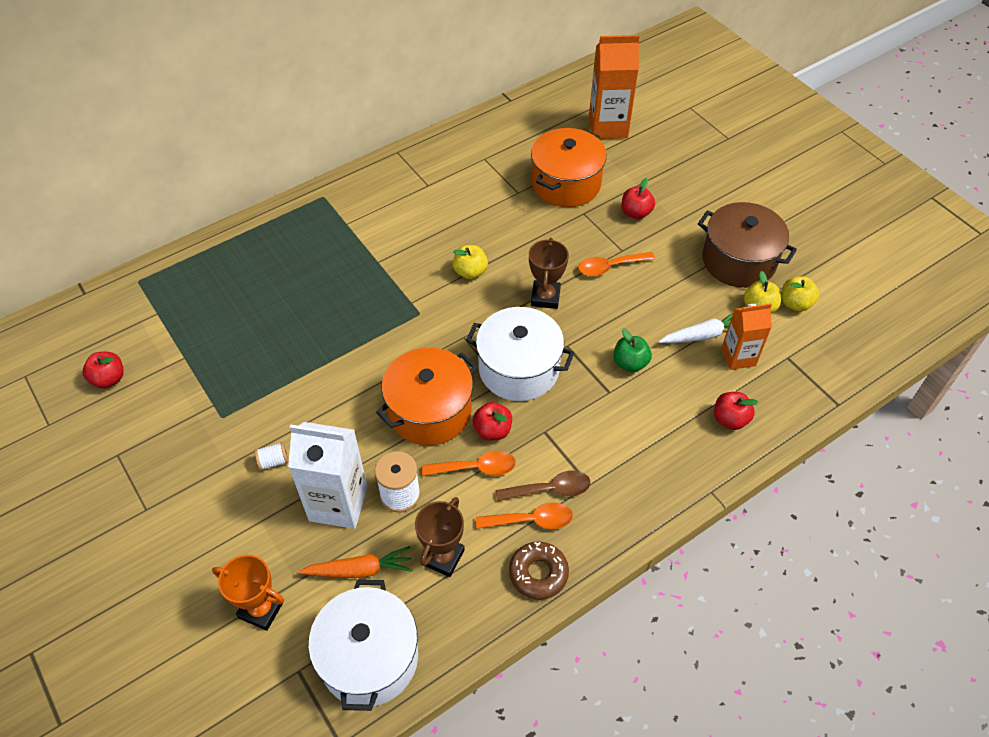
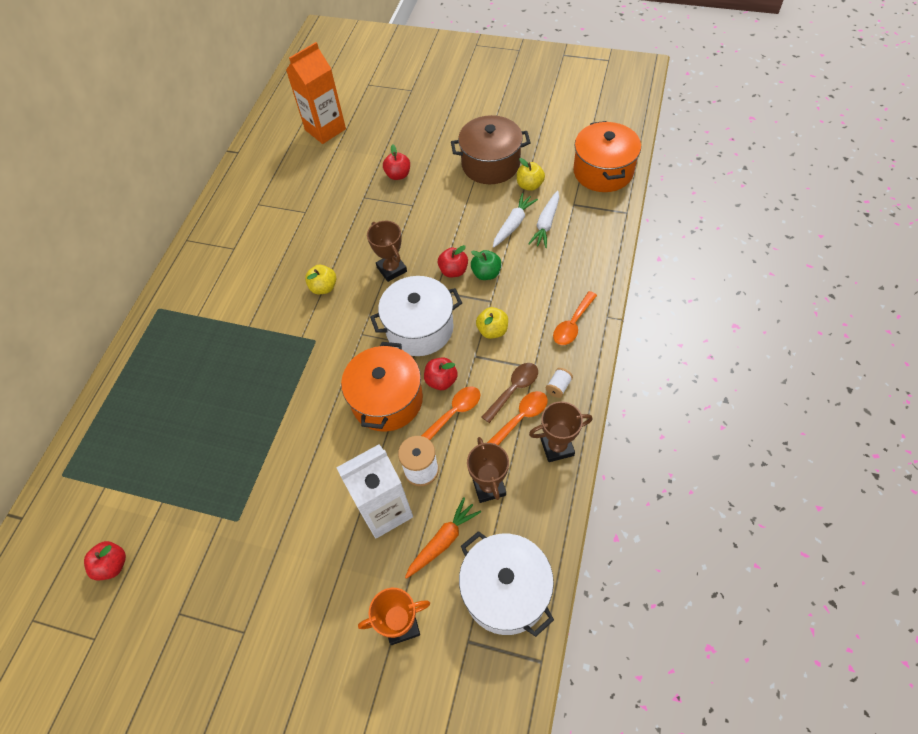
camera: 35 degrees left, 5 degrees up
(273, 461) = (309, 519): white spool -> white spool (558, 387)
(538, 573) = (557, 447): brown donut -> brown trophy
(566, 184) = (333, 185): orange pot -> orange pot (603, 171)
(610, 267) = (415, 221): orange spoon -> orange spoon (572, 324)
(730, 419) = (577, 265): red apple -> red apple (453, 271)
(738, 357) = (546, 224): orange carton -> white carrot
(795, 303) = (548, 168): yellow apple -> yellow apple (492, 330)

